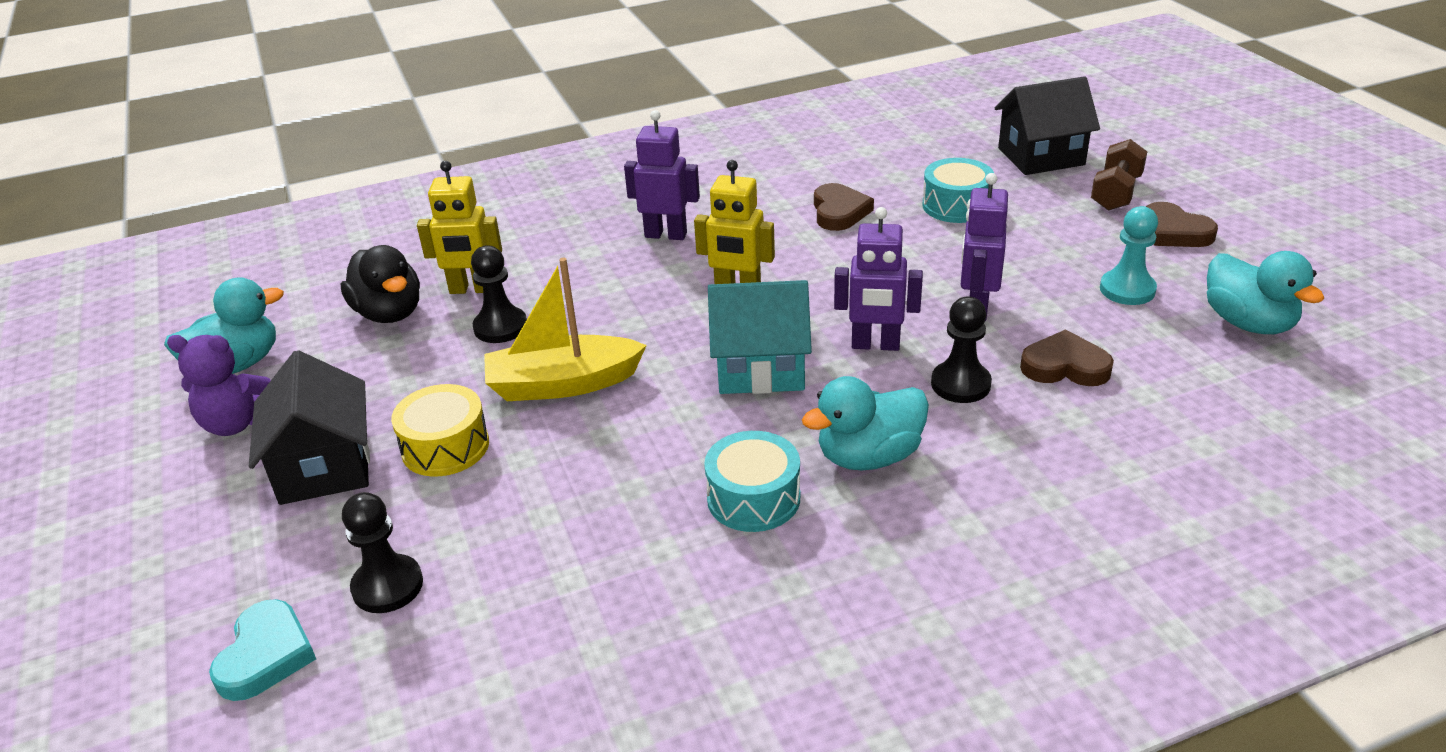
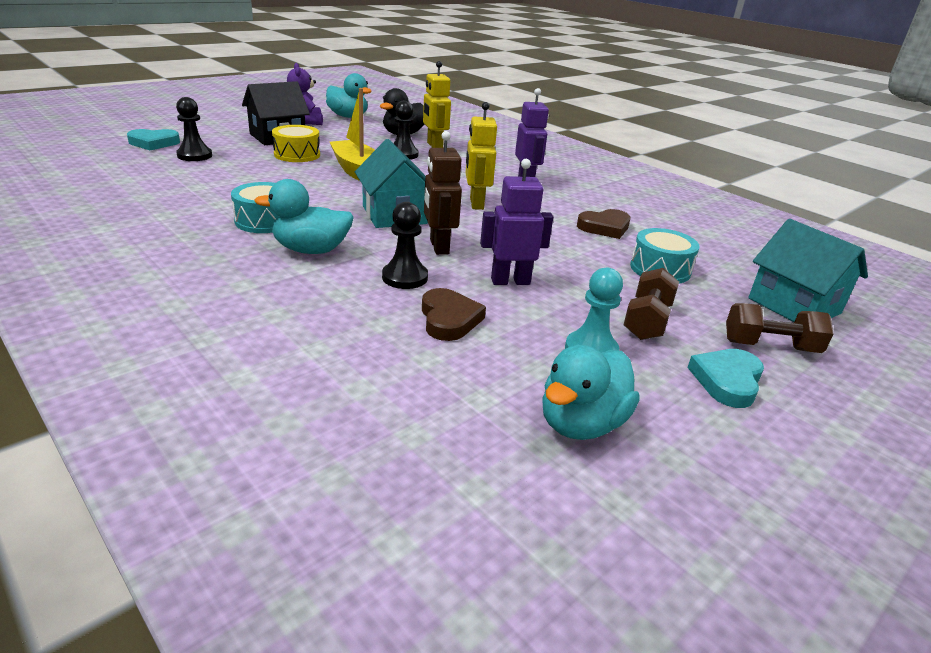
camera: 65 degrees right, 5 degrees down
(868, 456) = (311, 250): turquoise duck -> turquoise duck turned 45 degrees counterclockwise
(875, 345) = (438, 247): purple robot -> brown robot
(1041, 156) = (794, 306): black house -> turquoise house
(1070, 244) = (647, 321): none -> brown dumbbell
(1174, 232) = (727, 381): brown heart -> turquoise heart

